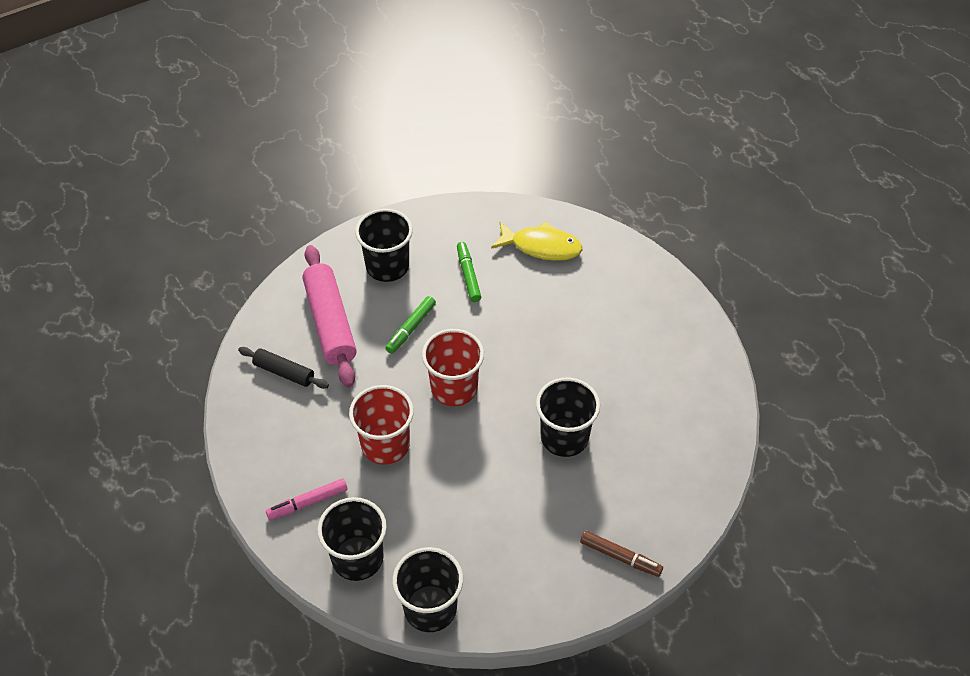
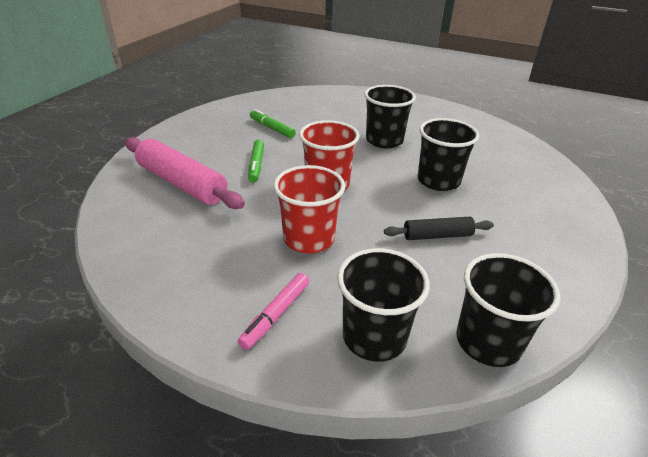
camera: 35 degrees left, 15 degrees down
(284, 372) = (162, 228): black rolling pin -> black rolling pin (437, 236)
(387, 266) = (204, 141): black cup -> black cup (384, 140)
(541, 246) = (307, 104): yellow fish -> none
(620, 557) = (566, 228): brown marker -> none

